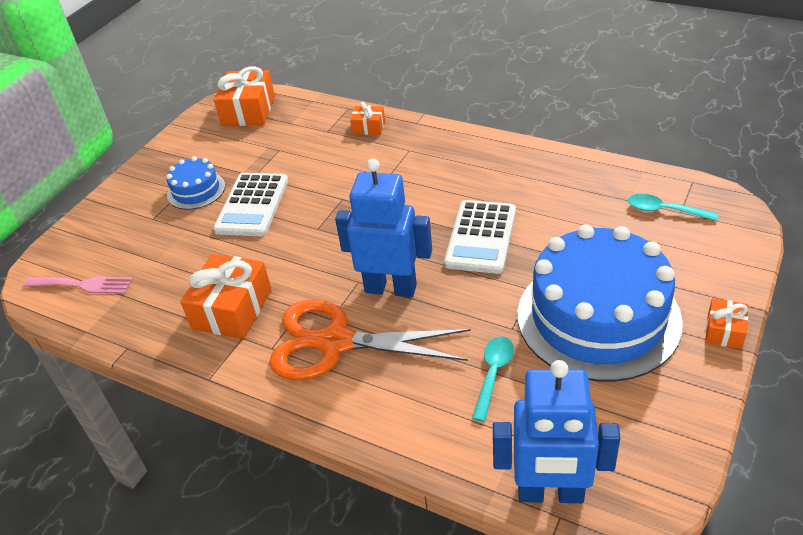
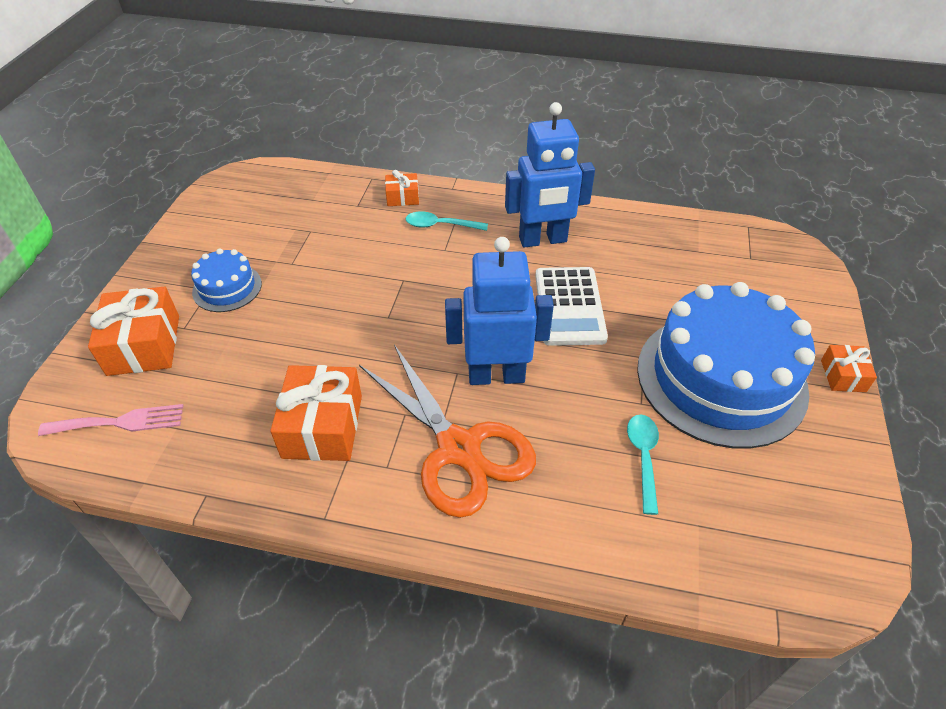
camera: 20 degrees left, 5 degrees up
(248, 111) = (258, 189): orange gift -> orange gift (144, 345)
(252, 205) = (302, 298): white calculator -> none
(335, 342) = (459, 448): orange scissors -> orange scissors turned 120 degrees counterclockwise
(550, 493) = (756, 584): blue robot -> blue robot (543, 240)
(664, 210) = (735, 258): turquoise spoon -> turquoise spoon (440, 225)

